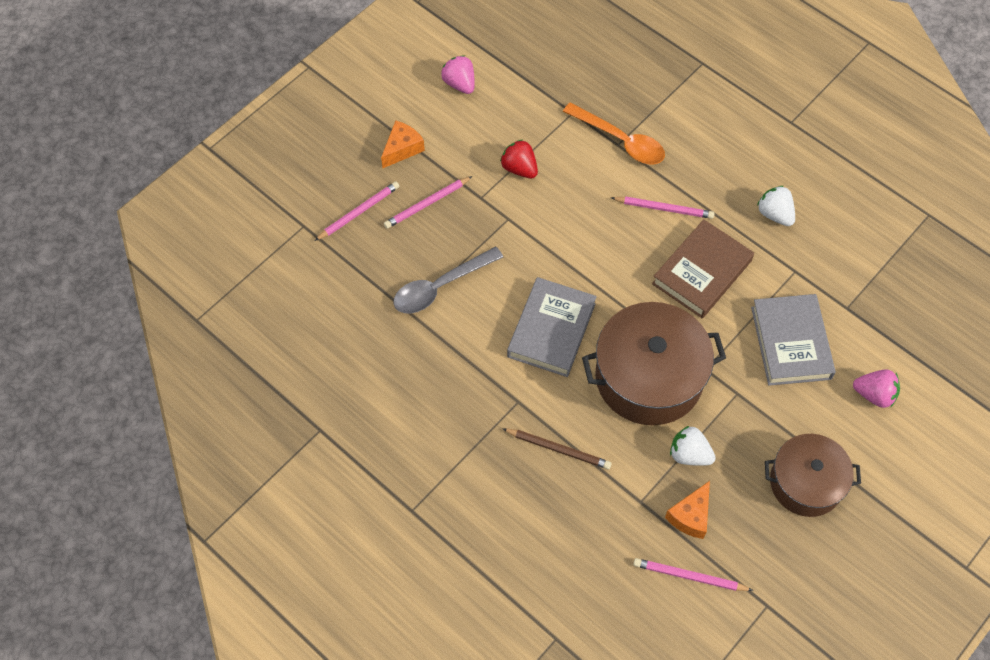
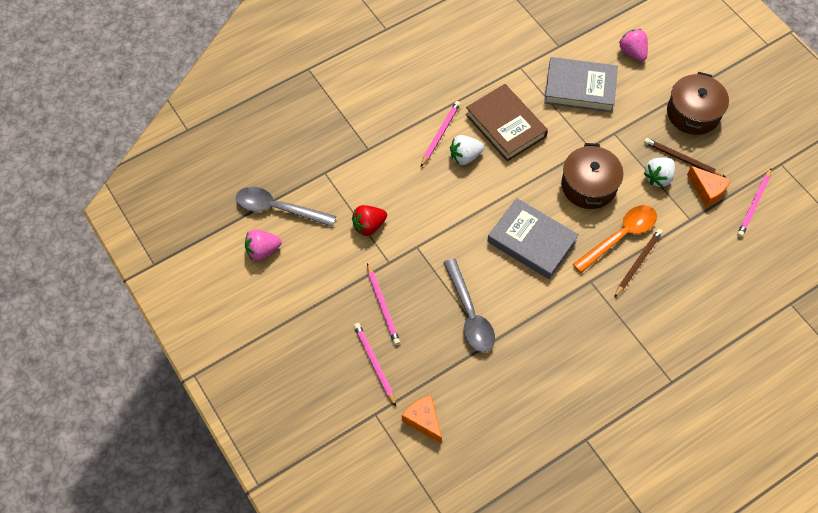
camera: 75 degrees left, 0 degrees up
(402, 149) = (317, 313): orange cheese -> orange cheese (423, 420)
(513, 83) = (278, 208): none -> grey spoon
(621, 141) = (365, 145): orange spoon -> orange spoon (620, 236)
(649, 377) = (589, 186): brown pot -> brown pot, size x0.65
(728, 479) = (682, 159): none -> brown pencil
(775, 214) = (467, 64): white strawberry -> white strawberry (465, 156)
(874, 395) = (632, 52): pink strawberry -> pink strawberry turned 60 degrees counterclockwise

